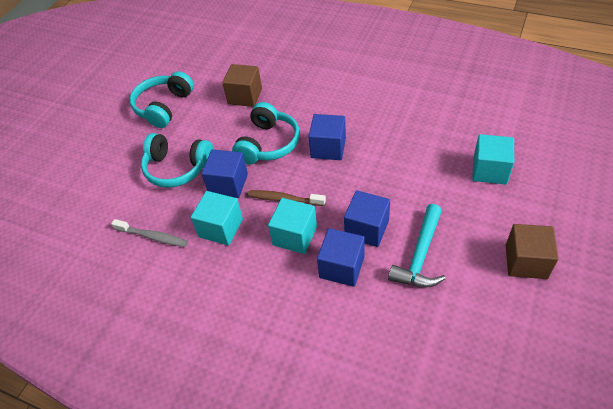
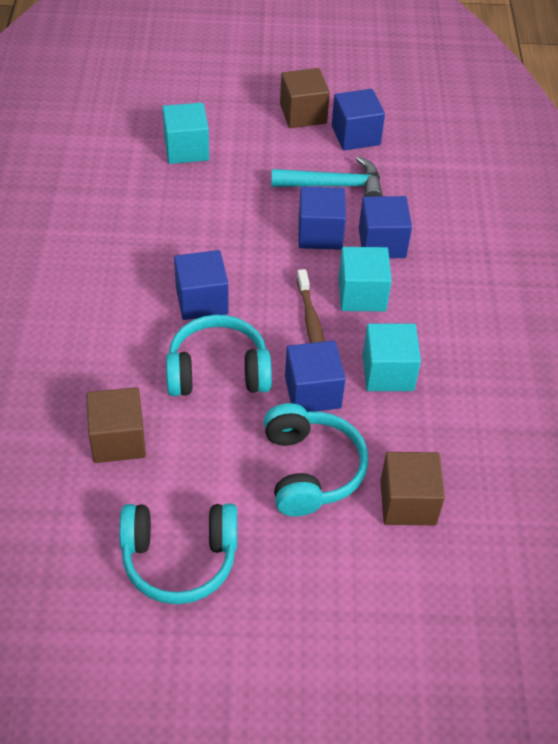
camera: 120 degrees left, 0 degrees up
(128, 206) = (408, 502): none -> brown cube
(153, 237) = (440, 444): grey toothbrush -> none
(486, 294) = (355, 135): none -> blue cube

